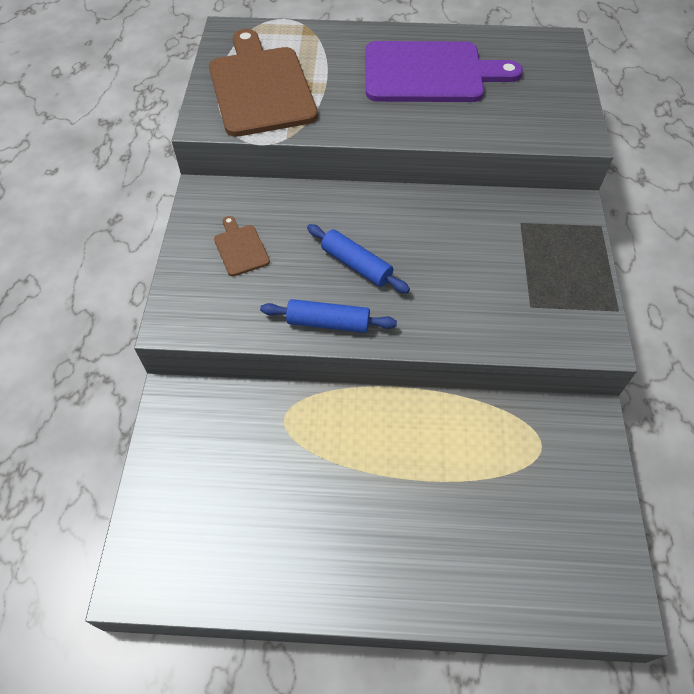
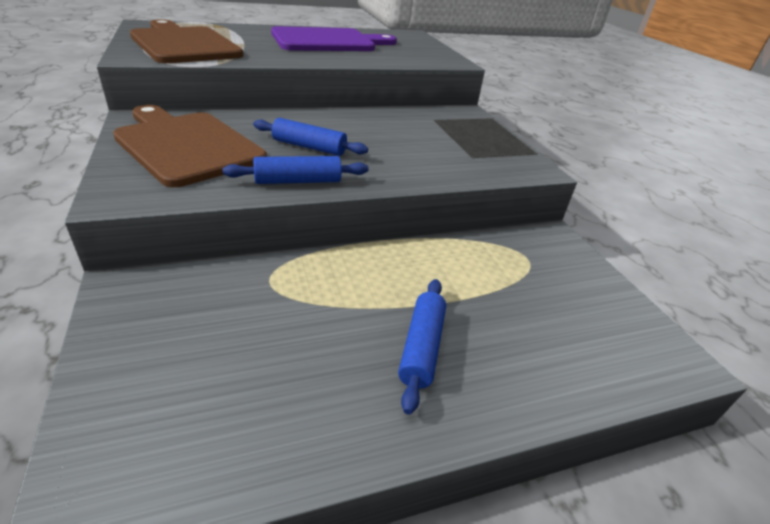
camera: 25 degrees left, 20 degrees down
(240, 248) = (186, 145): brown cutting board -> brown cutting board, size x2.30
(385, 524) = (422, 347): none -> blue rolling pin

